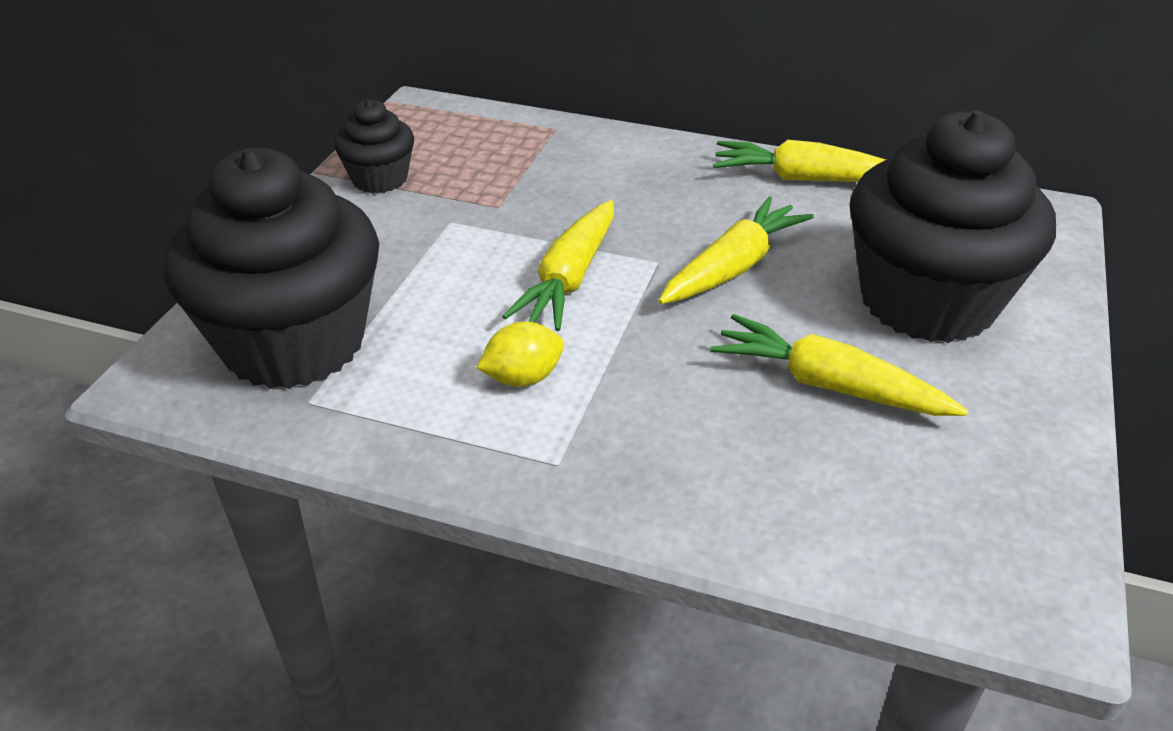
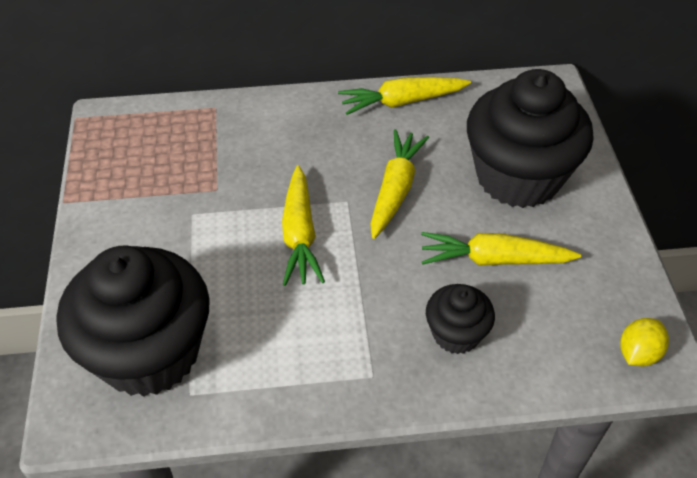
camera: 25 degrees left, 10 degrees up
(379, 179) = (117, 193): black cupcake -> black cupcake (456, 334)
(523, 378) = (315, 323): yellow lemon -> yellow lemon (638, 353)

